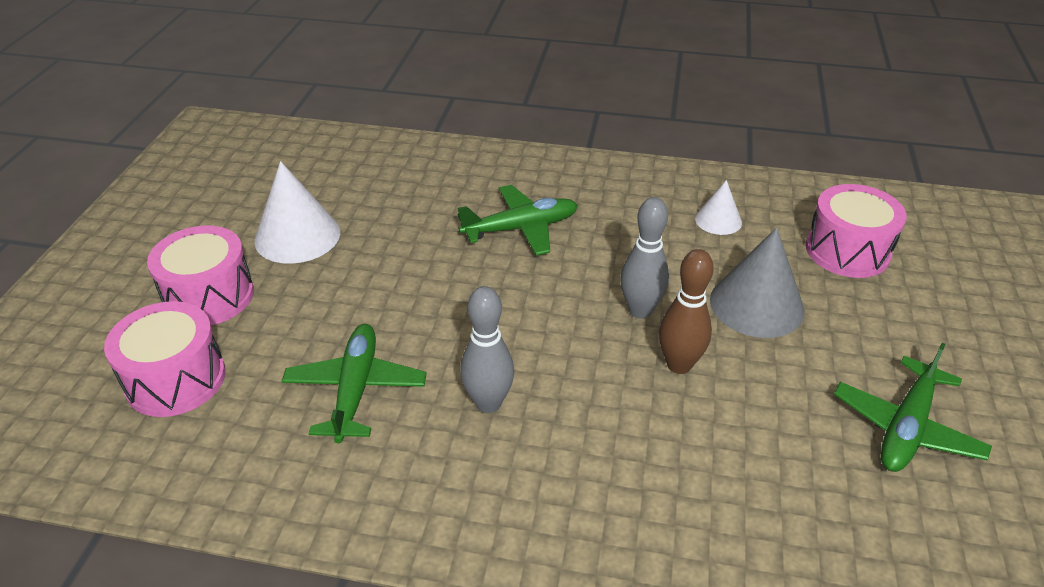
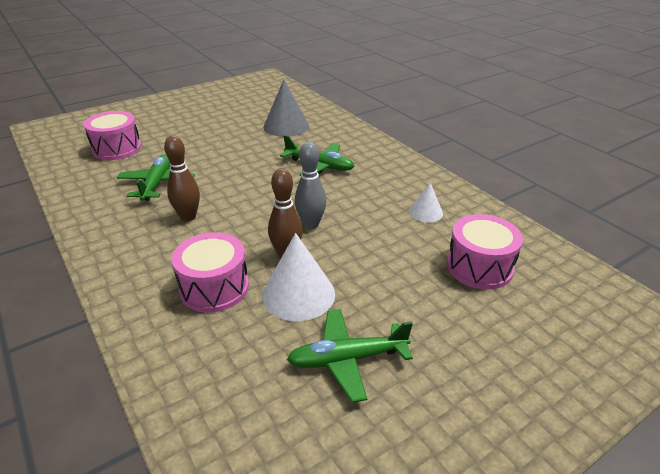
camera: 45 degrees right, 5 degrees down
(209, 296) = (169, 130): pink drum -> pink drum (214, 288)
(297, 236) = (230, 125): white cone -> white cone (298, 294)
(356, 389) = (157, 184): green plane -> green plane turned 45 degrees counterclockwise
(488, 403) = (188, 217): grey bowling pin -> brown bowling pin
(756, 304) = (373, 257): grey cone -> grey cone (286, 126)

